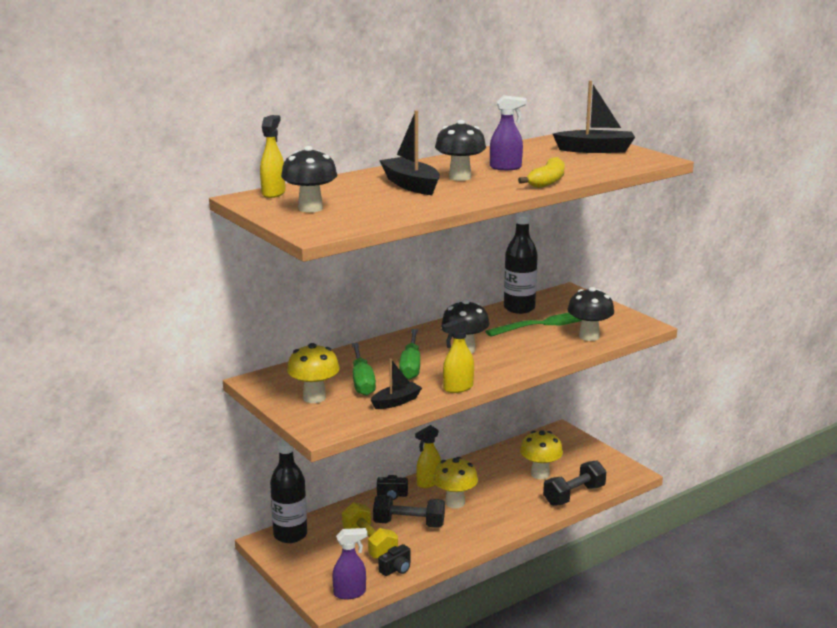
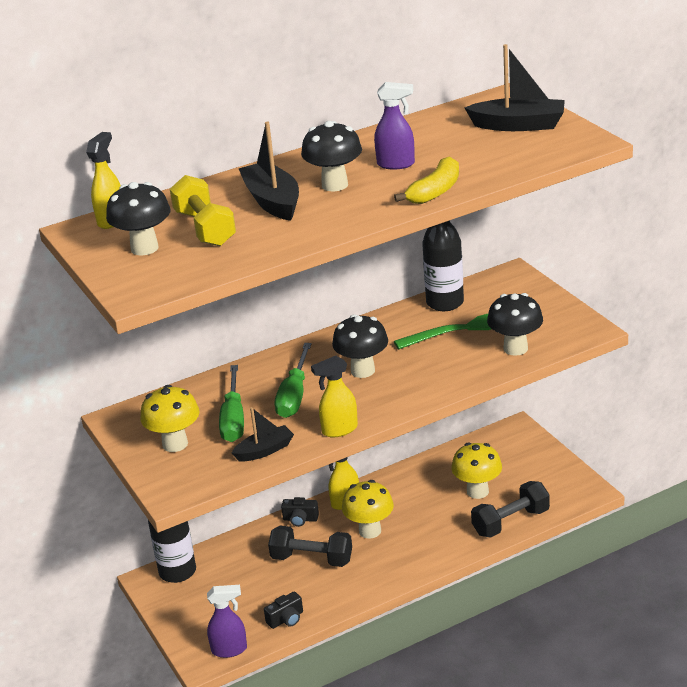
camera: 10 degrees right, 10 degrees up
(369, 544) = (263, 585): yellow dumbbell -> yellow dumbbell (205, 228)

